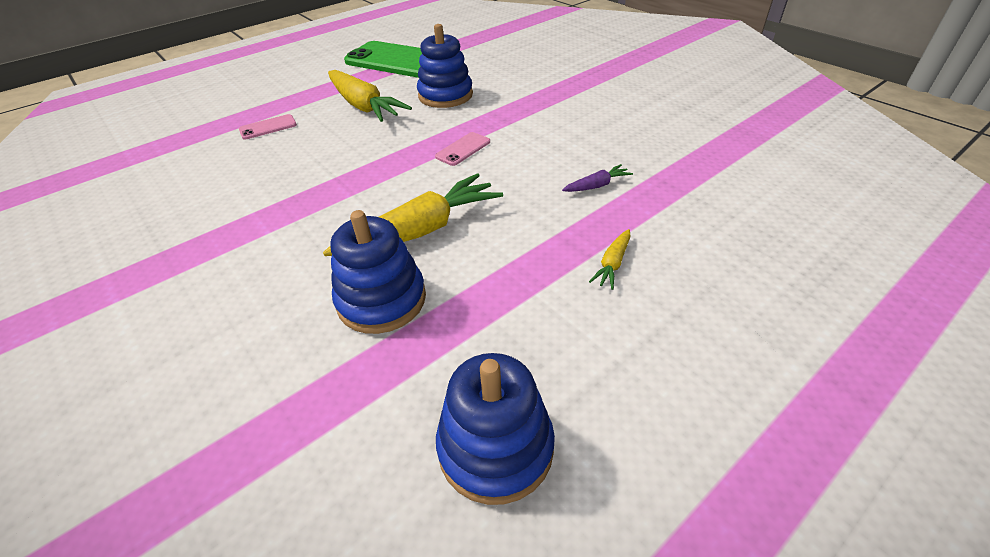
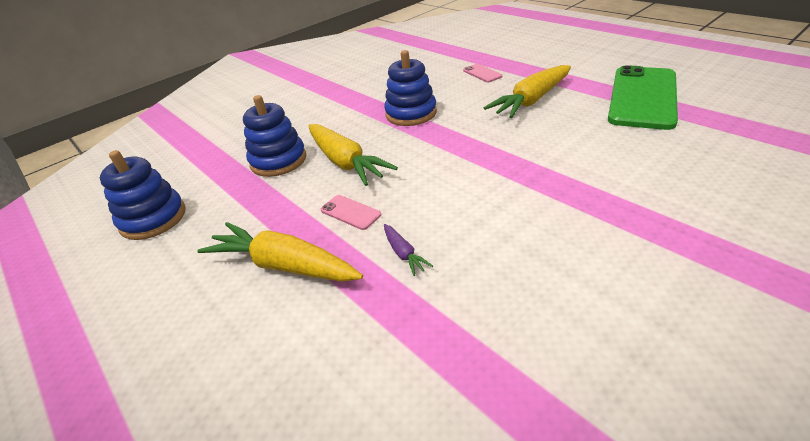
camera: 90 degrees right, 5 degrees down
(445, 95) = (573, 136): blue stacking toy -> blue stacking toy (411, 113)
(463, 149) = (464, 163): pink phone -> pink phone (350, 212)
(612, 264) = (283, 265): yellow carrot -> yellow carrot, size x2.21

